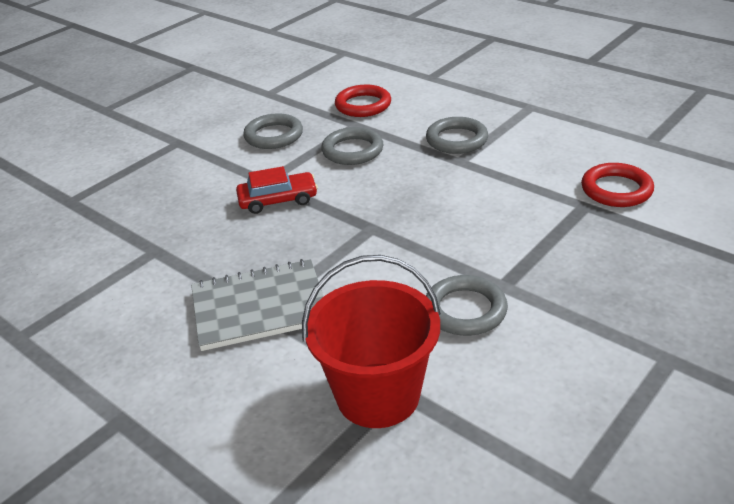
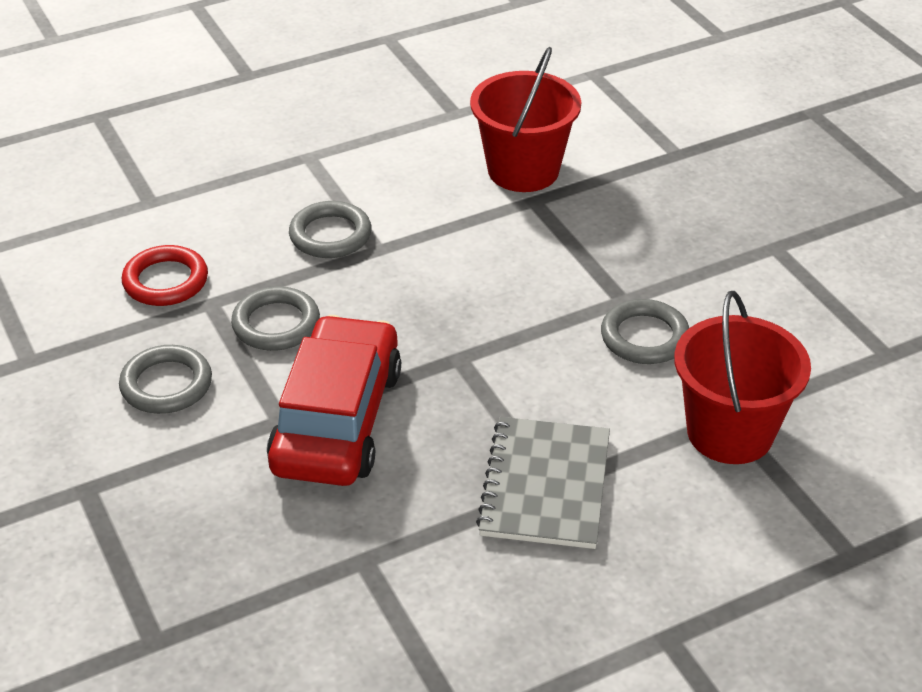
camera: 70 degrees left, 5 degrees up
(278, 200) = (337, 419): red car -> red car, size x1.93
(616, 190) = (523, 170): red ring -> red bucket

